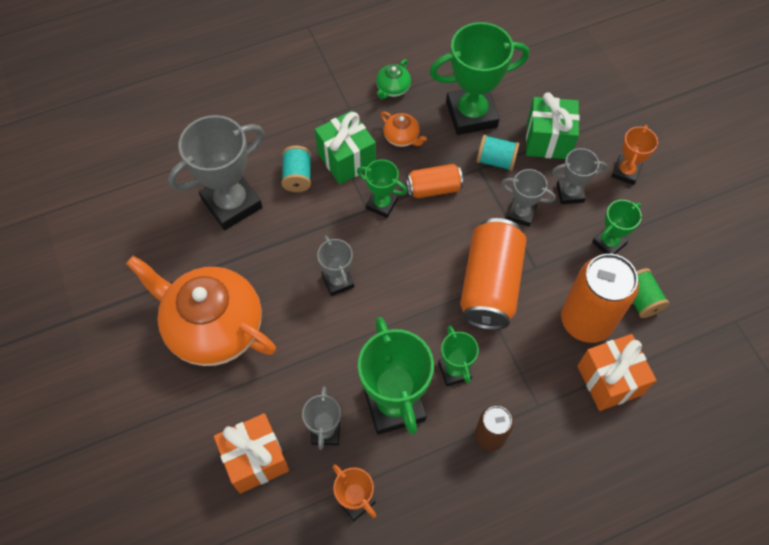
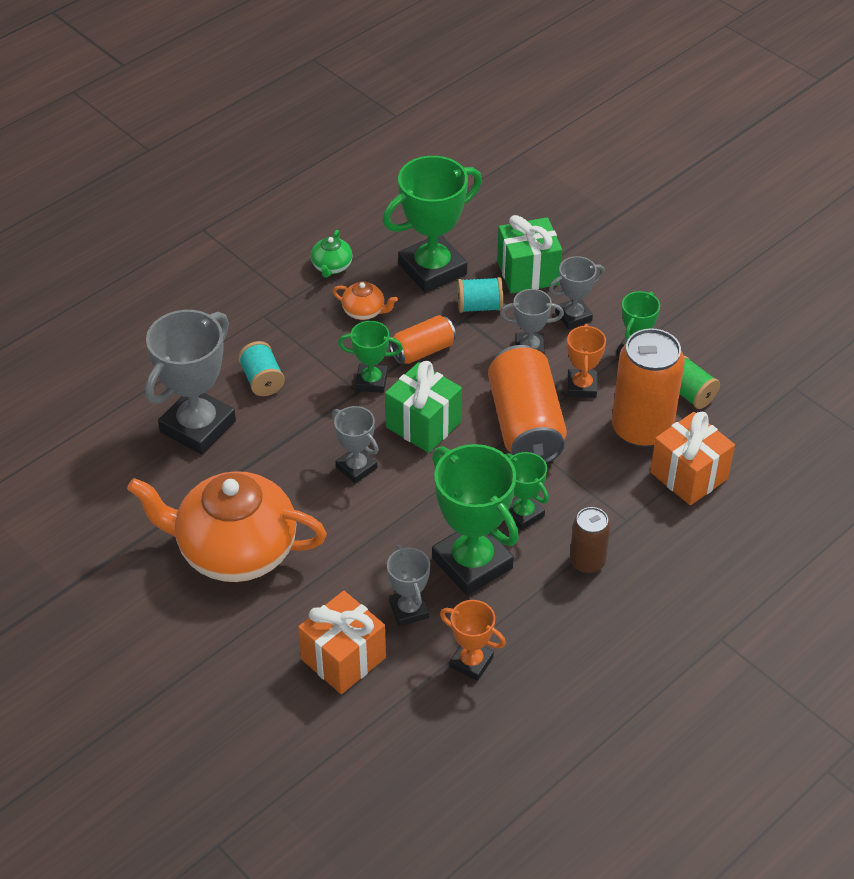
camera: 20 degrees left, 15 degrees down
(346, 159) = (311, 349): green gift -> green gift (423, 425)
(625, 172) = (624, 281): orange trophy -> orange trophy (582, 387)

